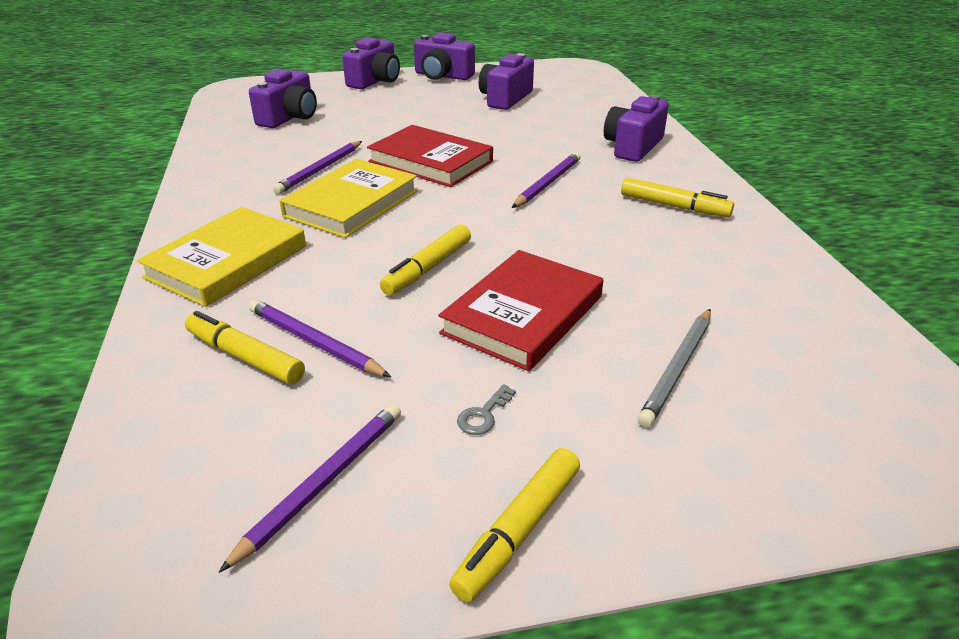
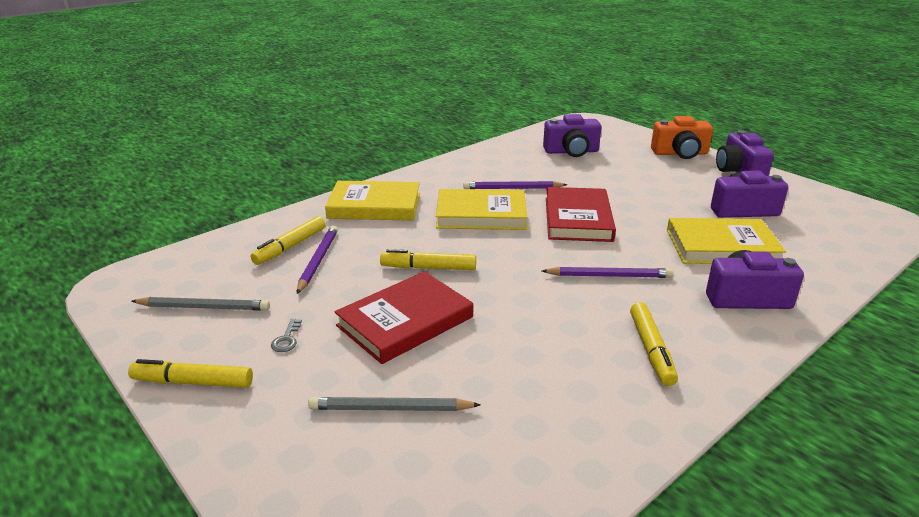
camera: 60 degrees right, 5 degrees down
(244, 357) = (290, 247): yellow marker -> yellow marker turned 150 degrees counterclockwise
(323, 483) = (204, 307): purple pencil -> grey pencil
(375, 81) = (680, 153): purple camera -> orange camera
(483, 414) = (287, 339): grey key -> grey key turned 90 degrees counterclockwise
(523, 314) = (405, 321): red book -> red book turned 45 degrees counterclockwise
(552, 126) = (722, 247): none -> yellow book

